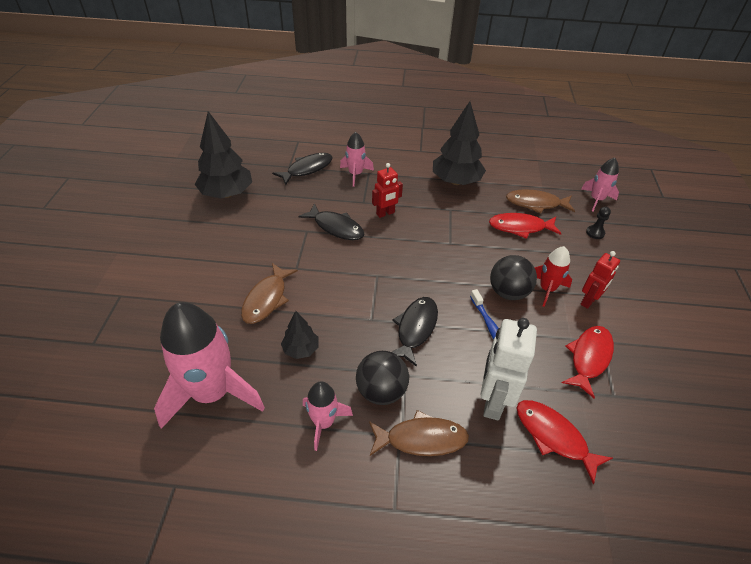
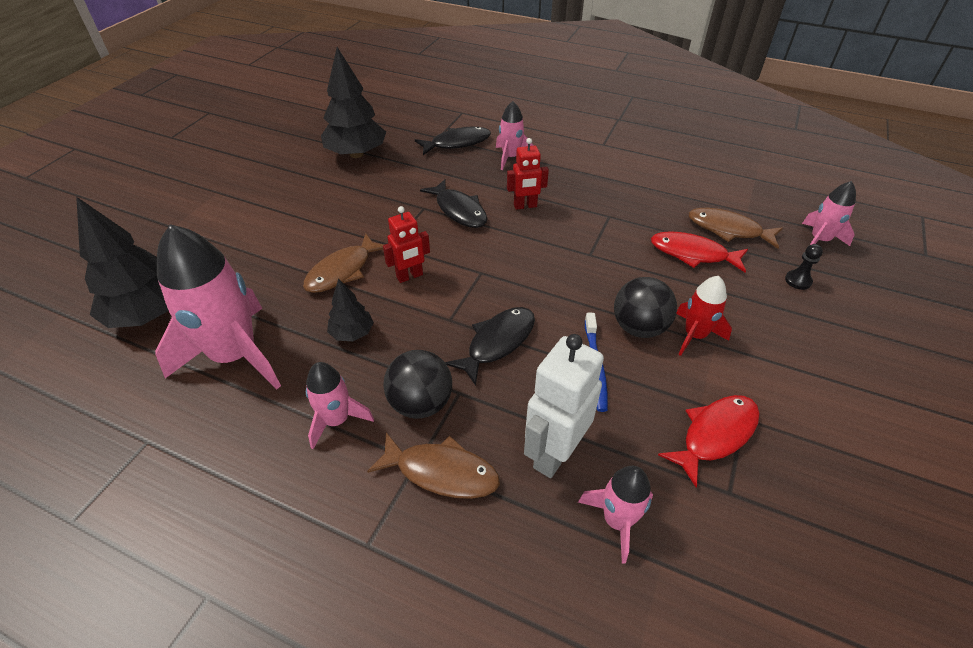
camera: 20 degrees right, 0 degrees up
(456, 181) = (632, 185): black tree -> black tree (148, 314)
(554, 436) = (617, 520): red fish -> pink rocket
(589, 301) = (748, 363): red robot -> red robot (410, 276)

